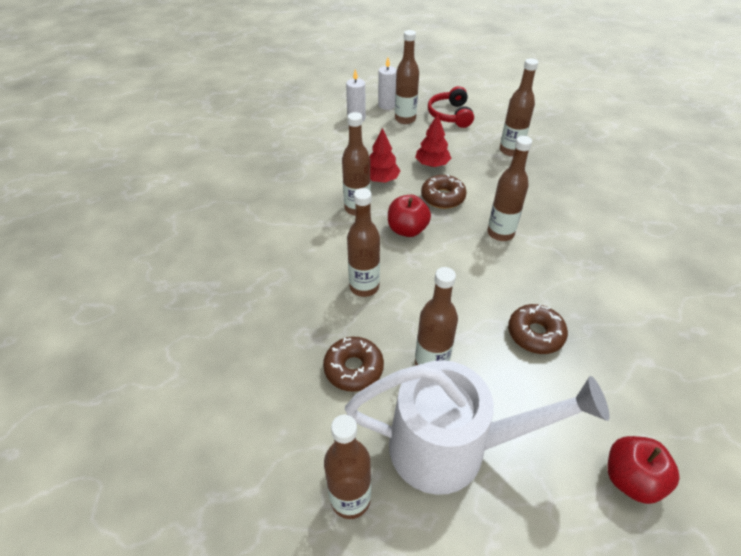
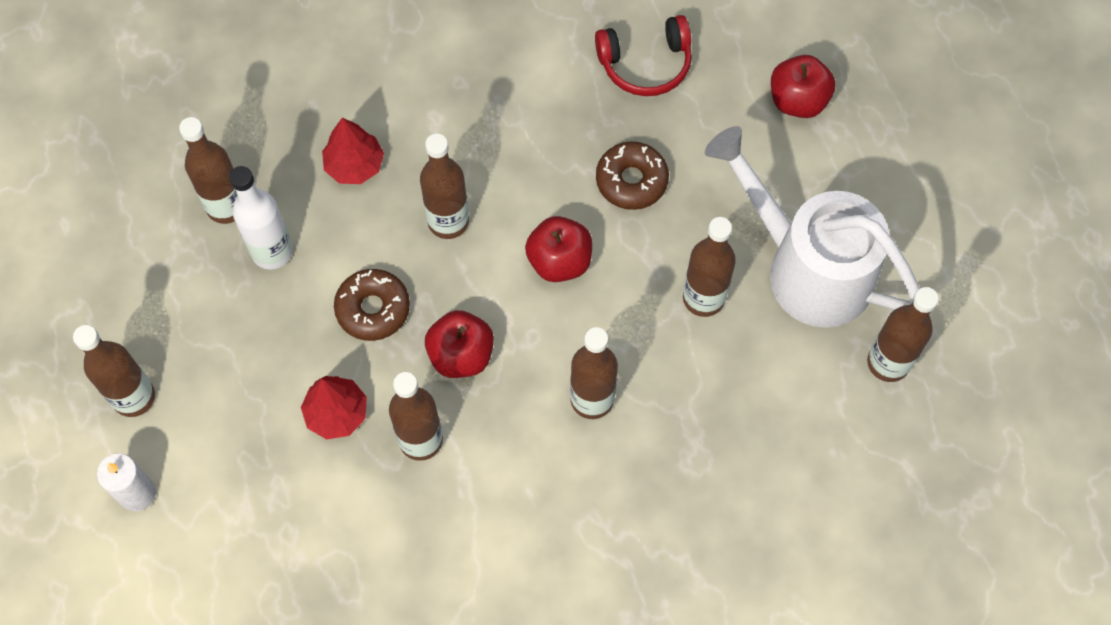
camera: 100 degrees left, 20 degrees up
(353, 368) = (730, 389): brown donut -> none
(386, 105) = (81, 440): white candle -> none
(432, 164) = (282, 333): red tree -> red tree (354, 165)
(450, 115) = (112, 313): red headphones -> red headphones (645, 64)
(453, 448) = (806, 267): white watering can -> white watering can turned 45 degrees counterclockwise
(469, 283) = (559, 261): none -> red apple
(482, 164) = (272, 251): none -> white bottle

